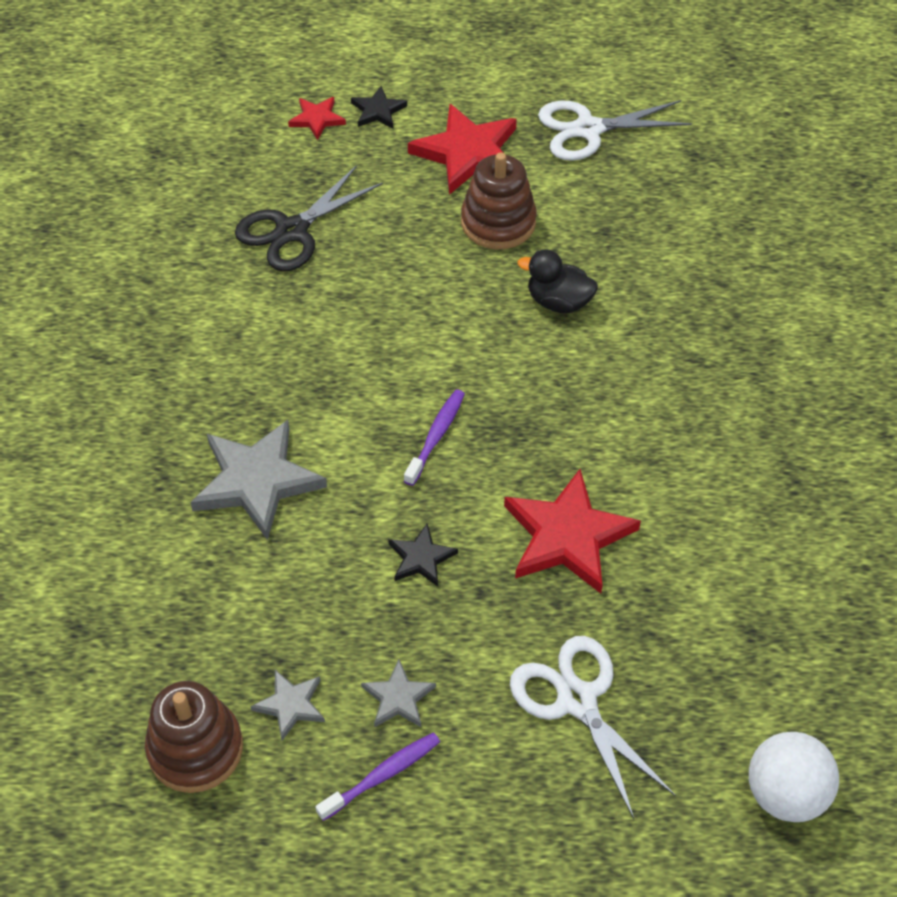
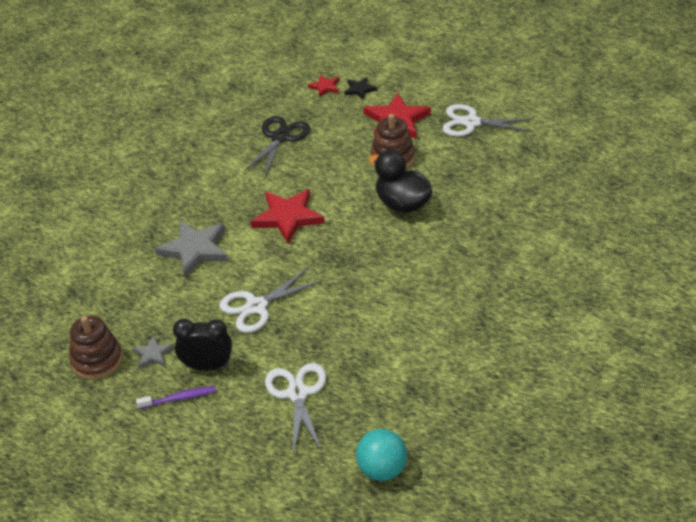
camera: 25 degrees right, 10 degrees down
(292, 230) = (280, 137): black scissors -> black scissors turned 135 degrees clockwise
(398, 698) = (207, 366): grey star -> black clock
(421, 558) = (256, 306): black star -> white scissors
(436, 436) = (298, 252): purple toothbrush -> none
(558, 302) = (402, 204): black duck -> black duck, size x1.55
(567, 536) = (339, 316): red star -> red star (288, 217)
(785, 793) = (382, 469): white ball -> turquoise ball

